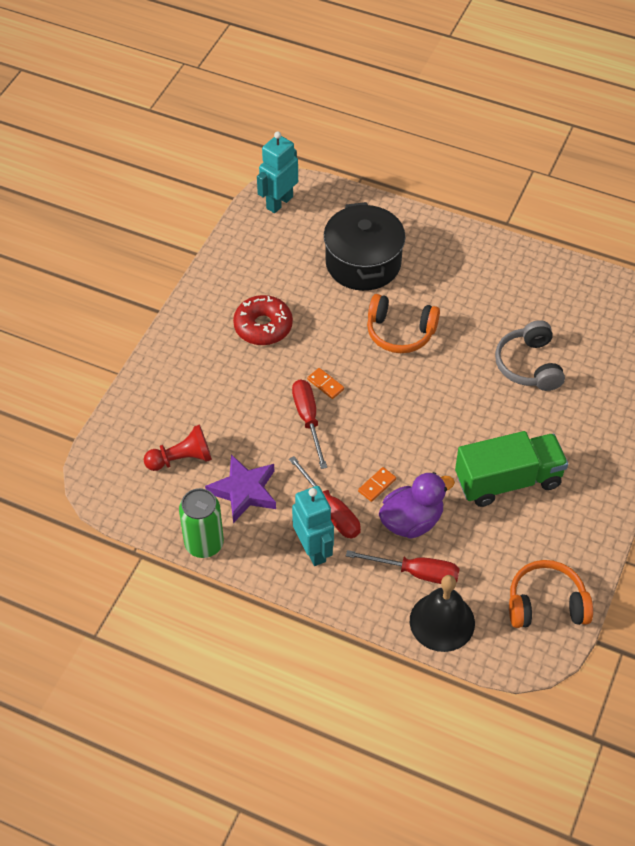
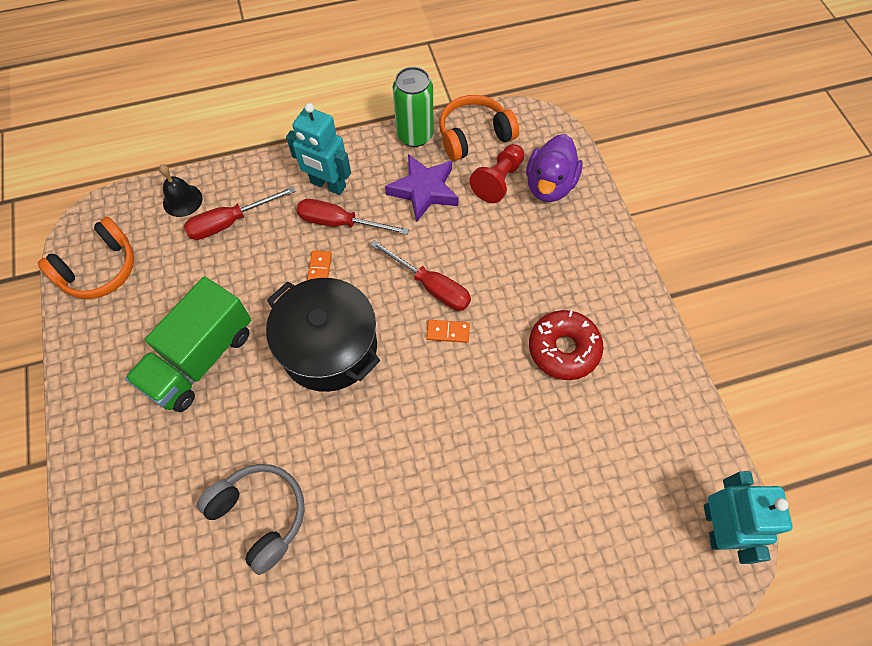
camera: 140 degrees right, 10 degrees up
(363, 263) = (545, 513): black pot -> black pot (329, 347)
(400, 332) = (428, 449): orange headphones -> orange headphones (474, 136)
(411, 521) = (265, 260): purple duck -> purple duck (549, 185)
(442, 621) = (182, 200): black bell -> black bell, size x0.63

